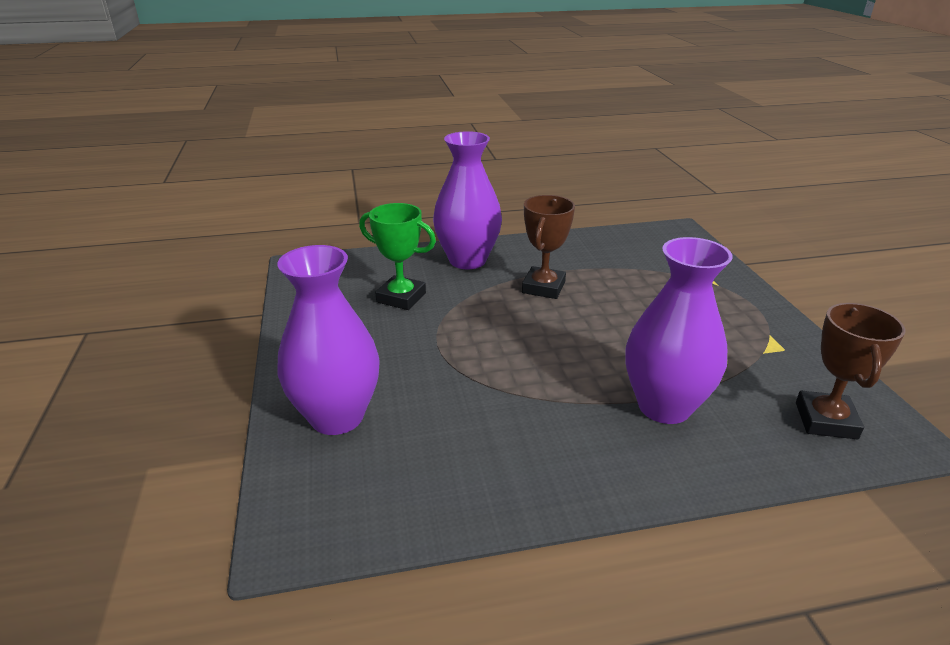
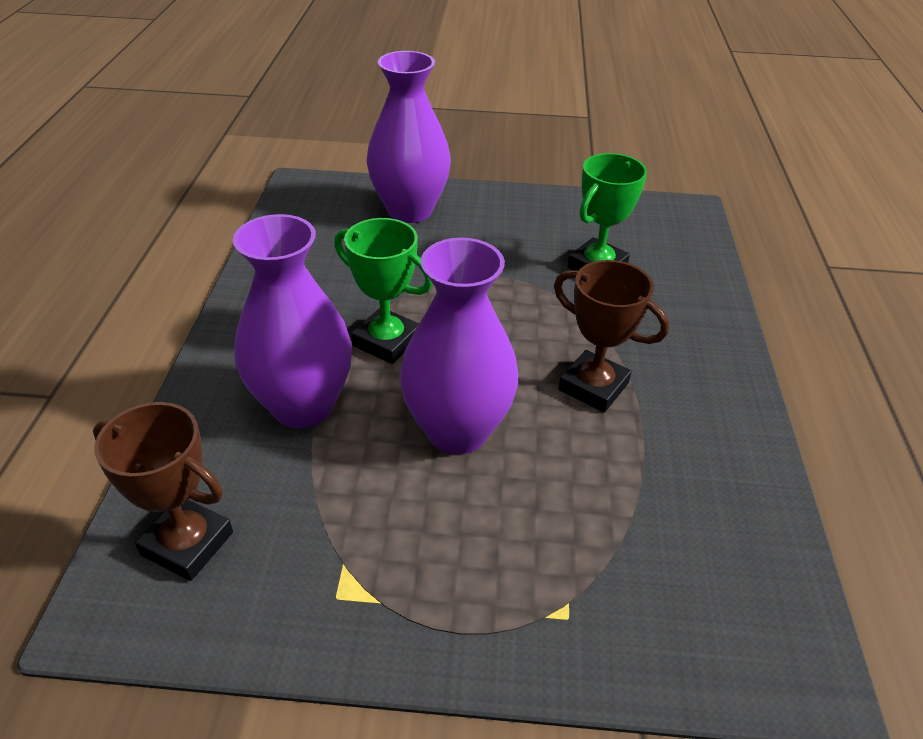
camera: 105 degrees right, 10 degrees up
(467, 260) = (687, 334): purple vase -> purple vase (457, 430)
(559, 382) = (386, 341): none -> green trophy

